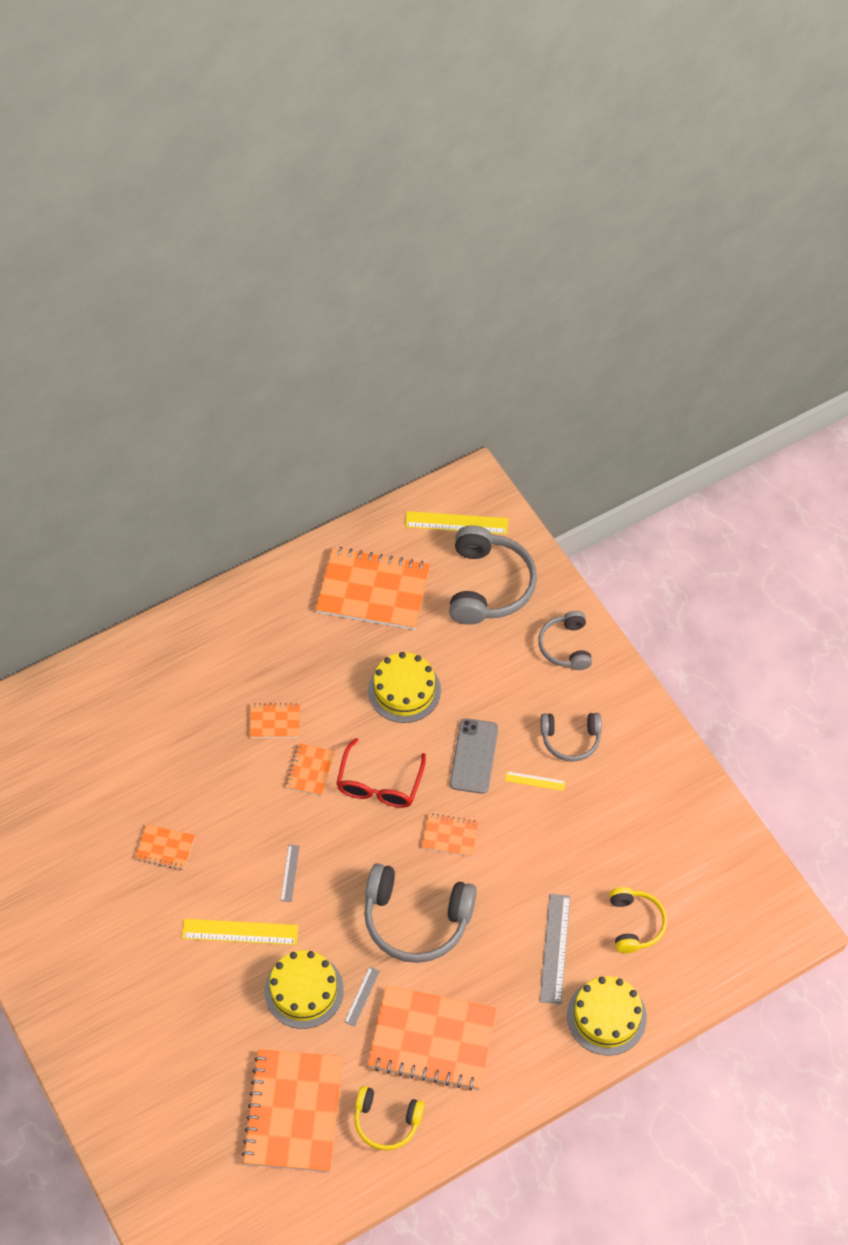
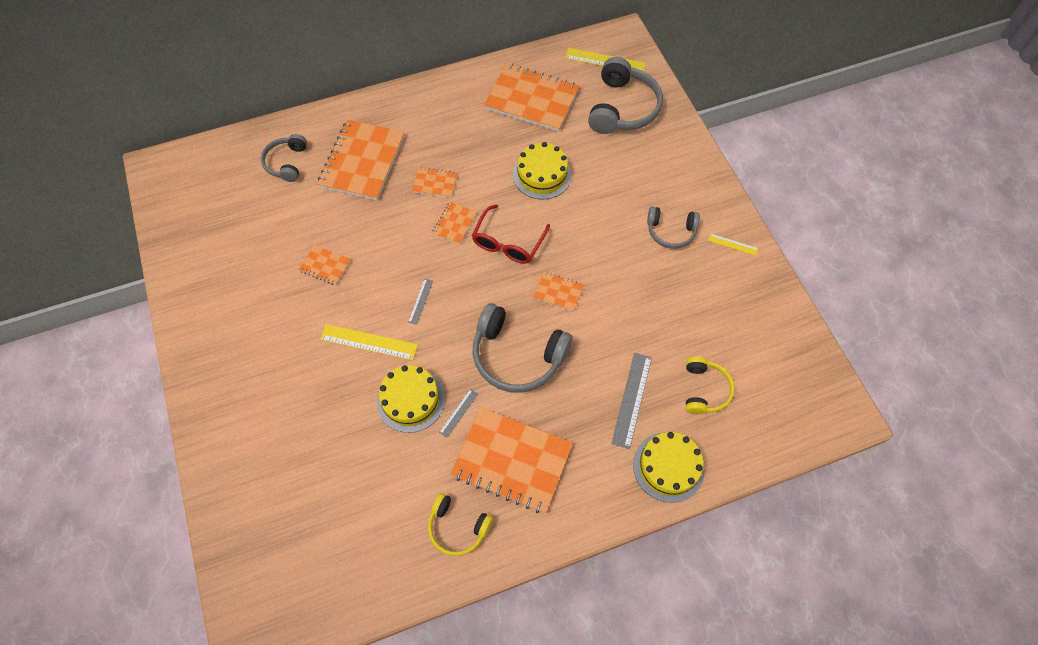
camera: 10 degrees right, 5 degrees up
(294, 1111) = (379, 504): orange notebook -> orange notebook (362, 161)
(474, 756) = (589, 233): grey phone -> none
(535, 781) = (636, 259): yellow ruler -> yellow ruler (733, 244)
(566, 646) = (677, 161): grey headphones -> grey headphones (287, 163)

